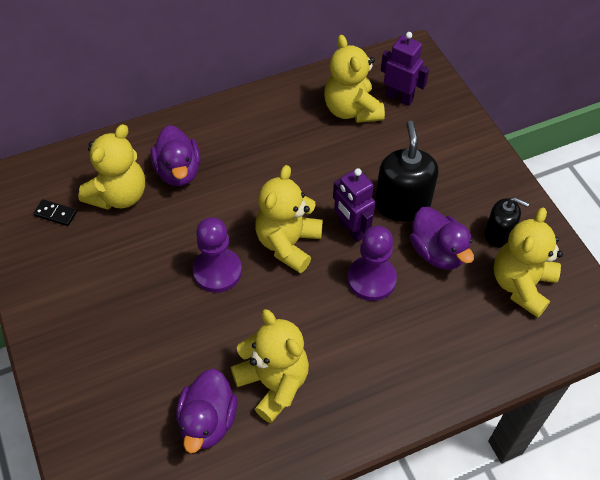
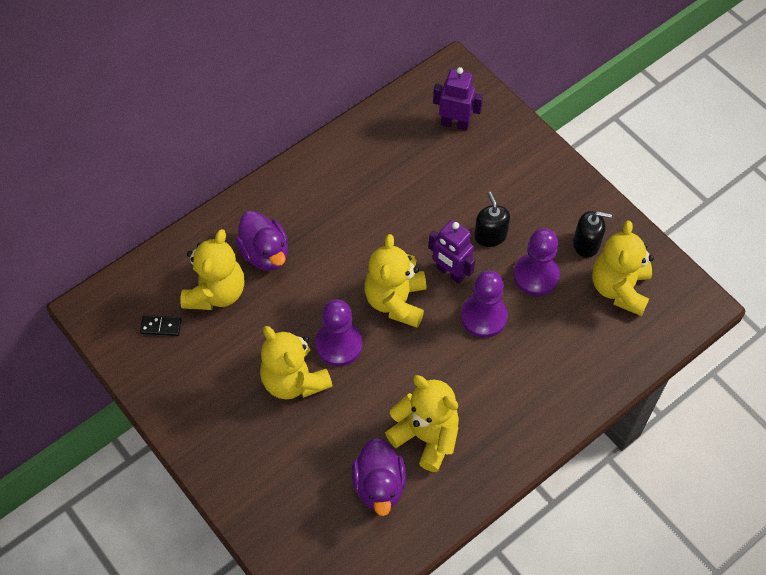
camera: 15 degrees left, 5 degrees up
(352, 110) = (413, 148): yellow teddy bear -> yellow teddy bear (294, 380)
(402, 204) = (490, 235): black soap dispenser -> black soap dispenser, size x0.62
(437, 252) = (536, 275): purple duck -> purple pawn

